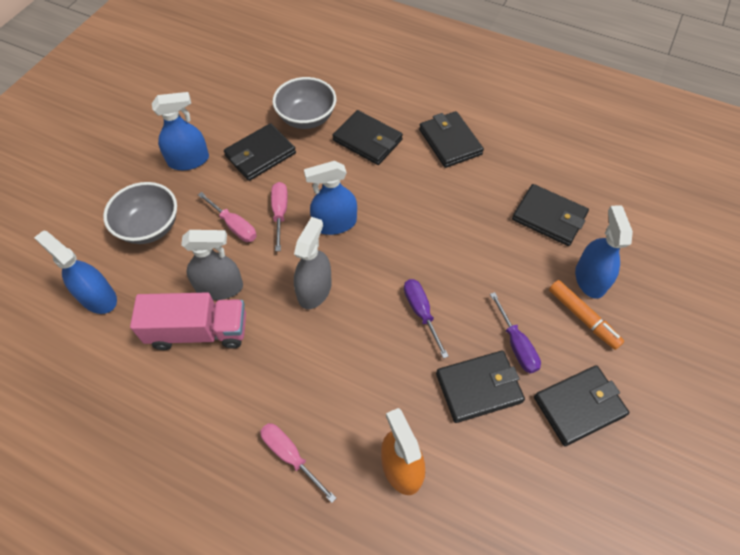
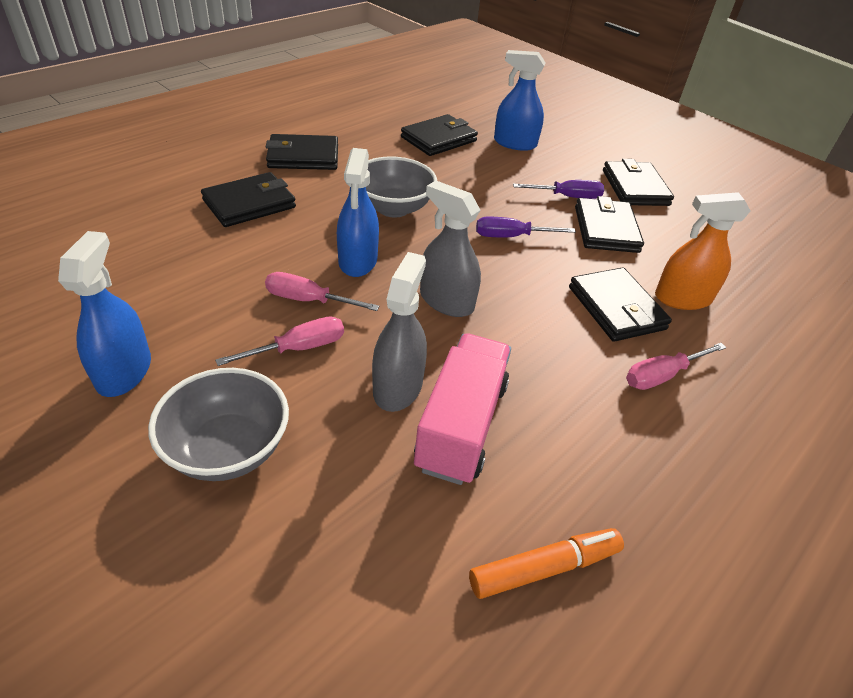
camera: 75 degrees left, 15 degrees down
(98, 297) = (335, 552): blue spray bottle -> none
(260, 155) = (188, 293): black wallet -> black wallet (616, 308)
(306, 118) = (163, 237): grey bowl -> grey bowl (393, 208)
(582, 317) = (551, 159): orange marker -> orange marker (544, 568)

